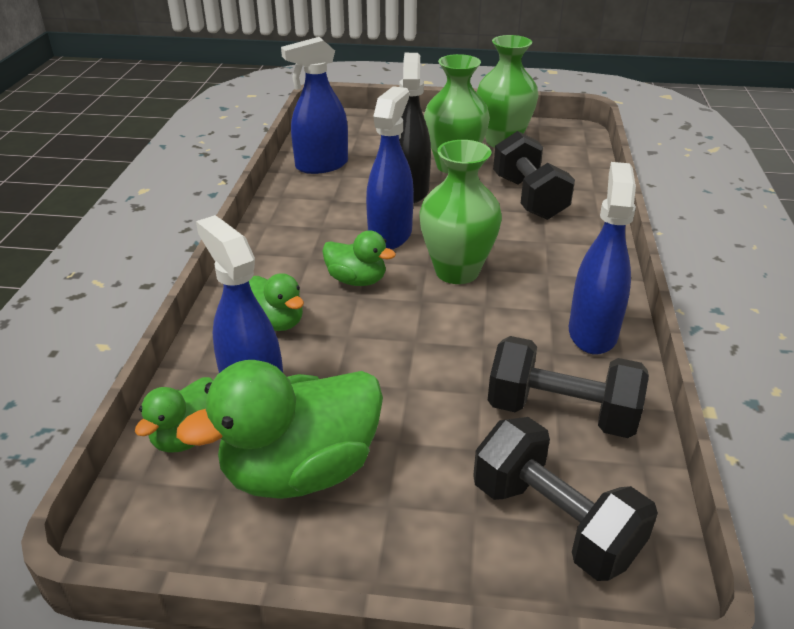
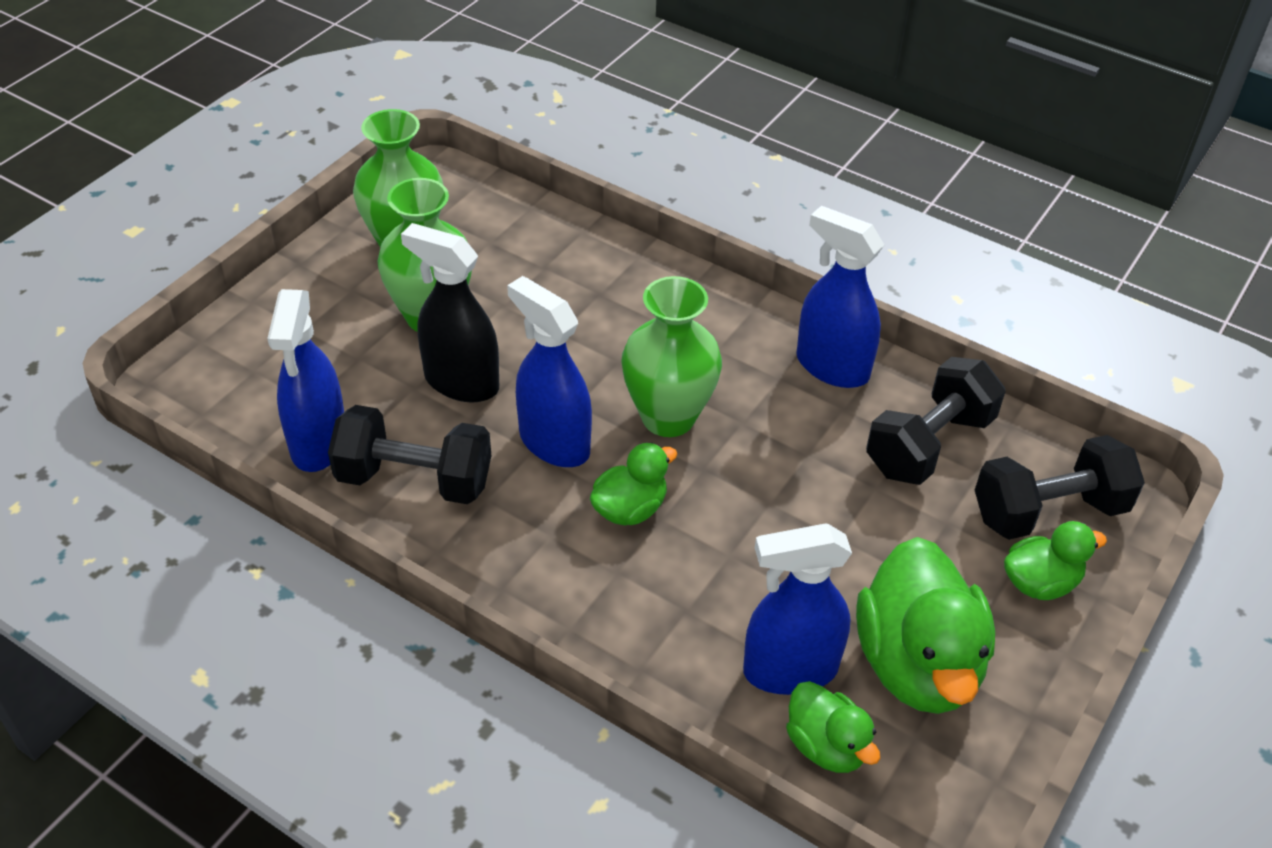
camera: 65 degrees left, 10 degrees up
(276, 322) = (668, 611): green duck -> green duck (1040, 583)
(529, 197) = (559, 289): black dumbbell -> black dumbbell (414, 479)

